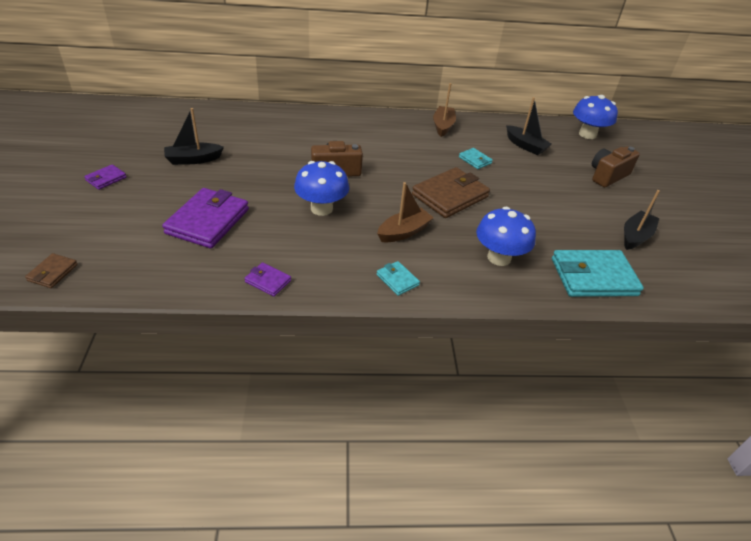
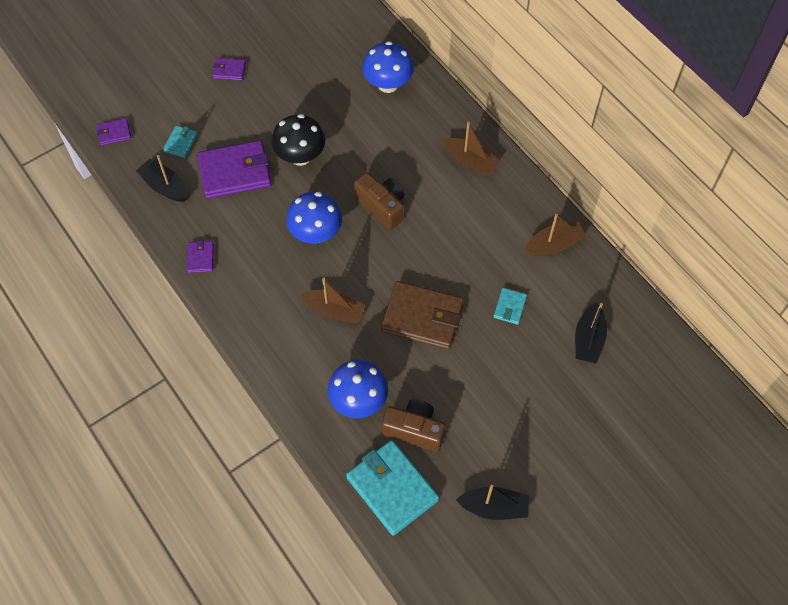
camera: 60 degrees right, 20 degrees up
(52, 272) = (114, 133): brown wallet -> purple wallet
(193, 159) = (304, 100): black boat -> black boat (165, 186)
(241, 184) = (300, 156): none -> black mushroom
(344, 124) = (470, 161): none -> brown boat
(397, 280) = (268, 340): turquoise wallet -> turquoise wallet (181, 143)
(587, 134) = (683, 392): blue mushroom -> blue mushroom (388, 84)
(607, 176) = (598, 445): brown camera -> brown camera (414, 430)

